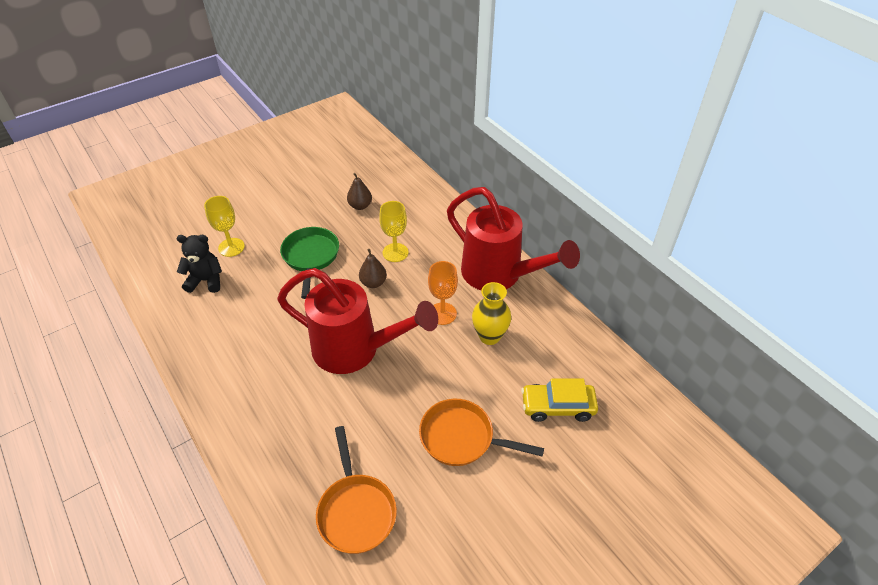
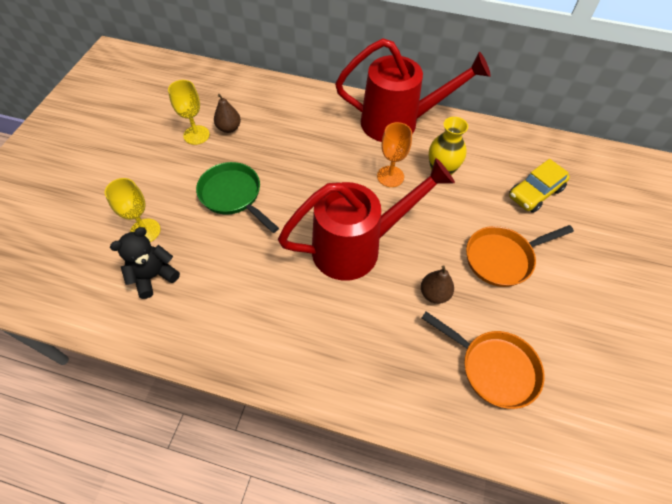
camera: 40 degrees left, 10 degrees up
(373, 283) = (311, 185): brown pear -> brown pear (434, 294)
(395, 252) = (302, 150): yellow goblet -> yellow goblet (196, 135)

